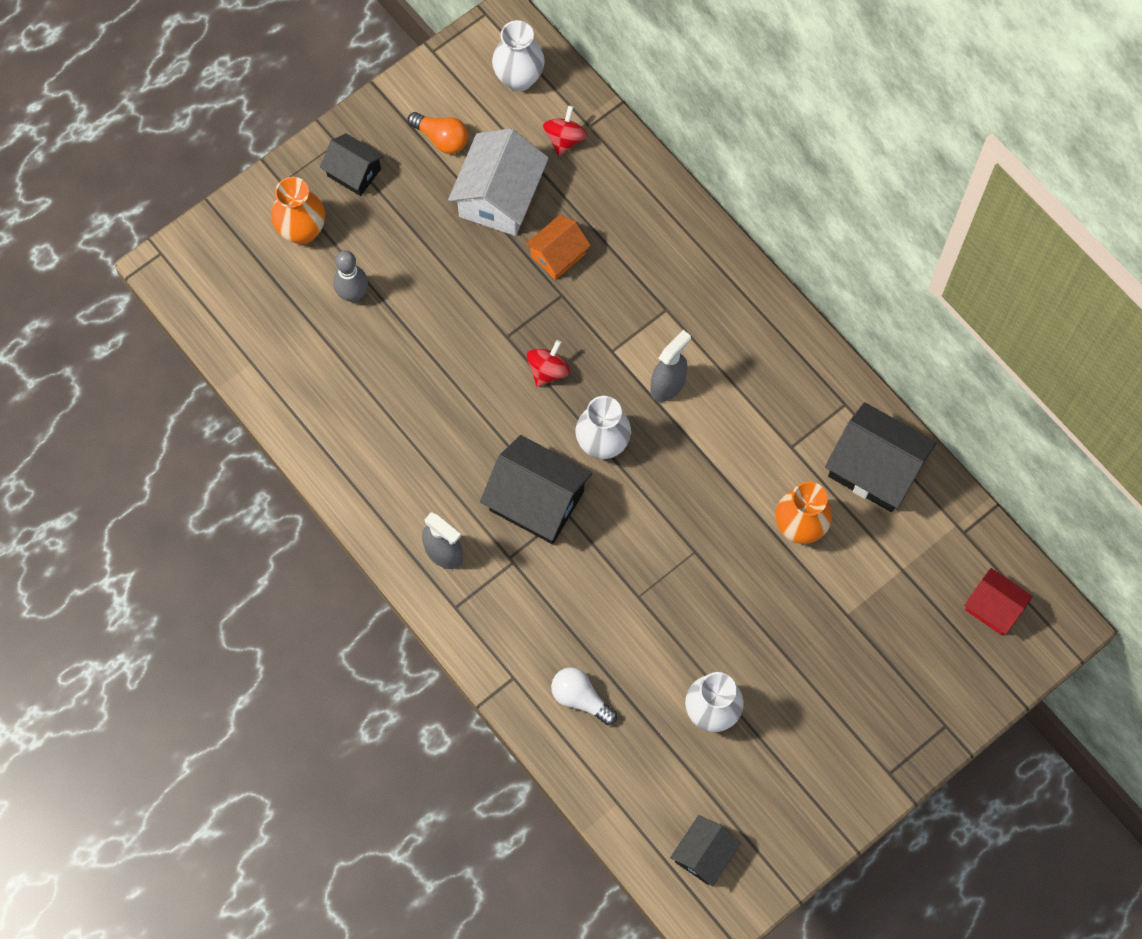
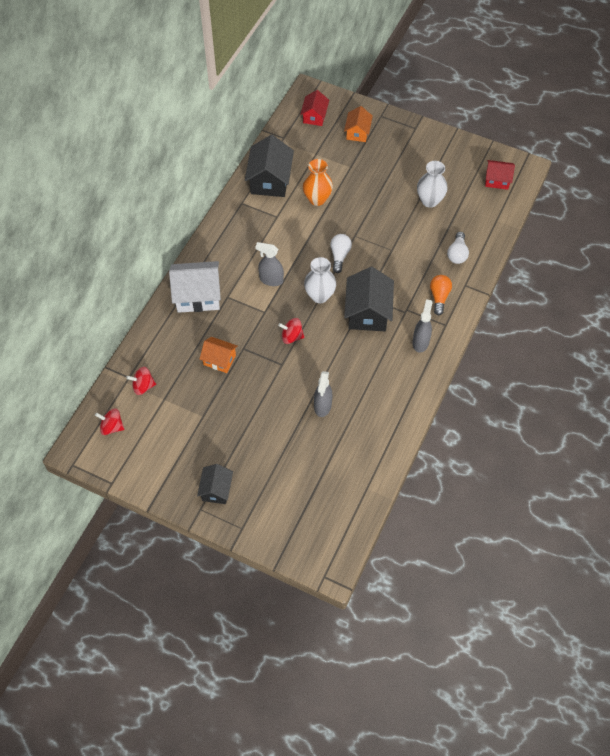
camera: 115 degrees left, 10 degrees down
(302, 231) = (269, 500): orange vase -> none
(353, 294) = (296, 453): grey bowling pin -> none
(408, 362) = (322, 406): none -> grey spray bottle
(441, 138) = (171, 451): orange light bulb -> orange light bulb (439, 297)
(499, 197) = (196, 404): white house -> white house (198, 296)
(519, 78) = (112, 427): white vase -> red spinning top
(665, 508) = (339, 256): none -> white light bulb
(703, 854) = (497, 180): black house -> red house
(922, 665) = (357, 132): none -> orange house

